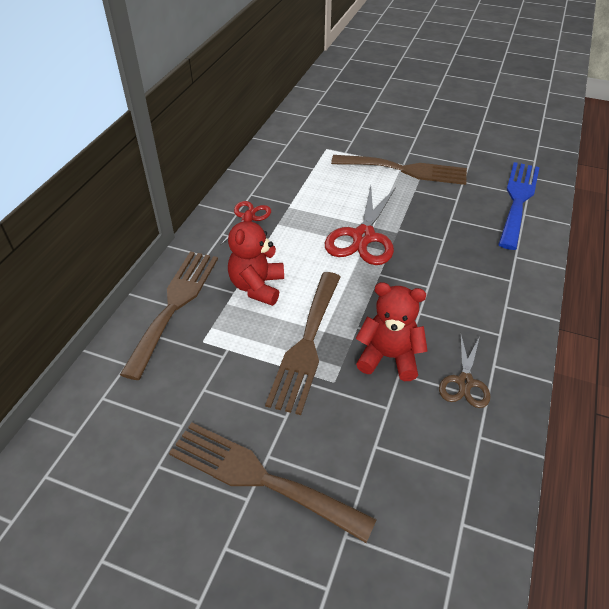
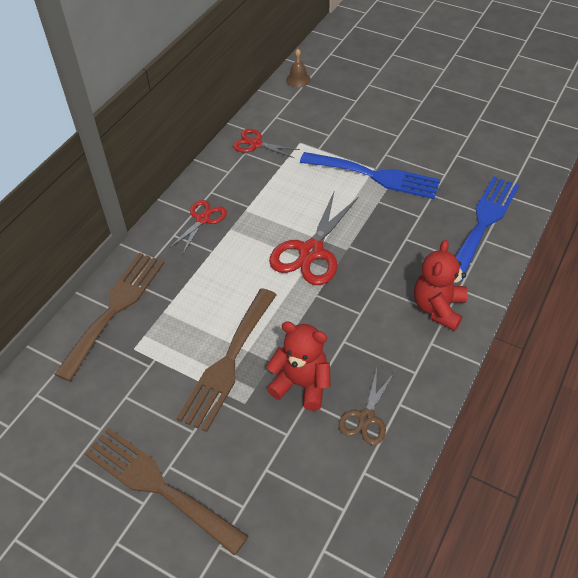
camera: 10 degrees right, 5 degrees up
(257, 287) = (195, 297): red teddy bear -> red teddy bear (438, 308)
(284, 152) = (255, 144): none -> red scissors
(310, 100) = (298, 79): none -> brown bell
(405, 170) = (375, 176): brown fork -> blue fork

